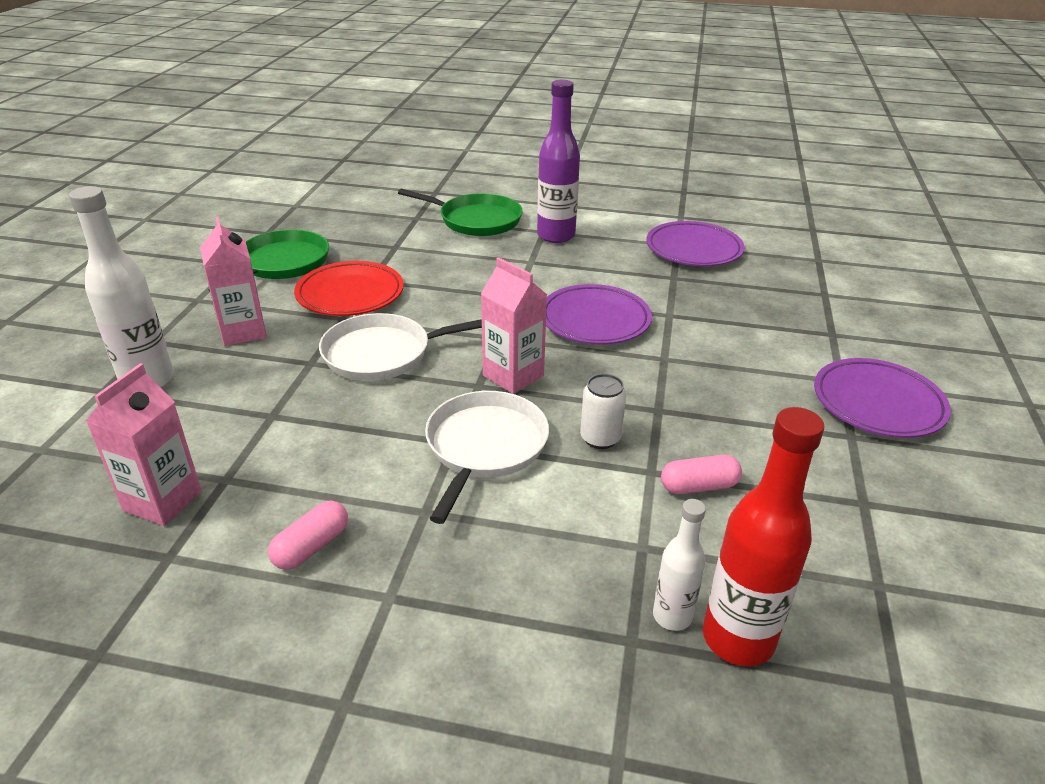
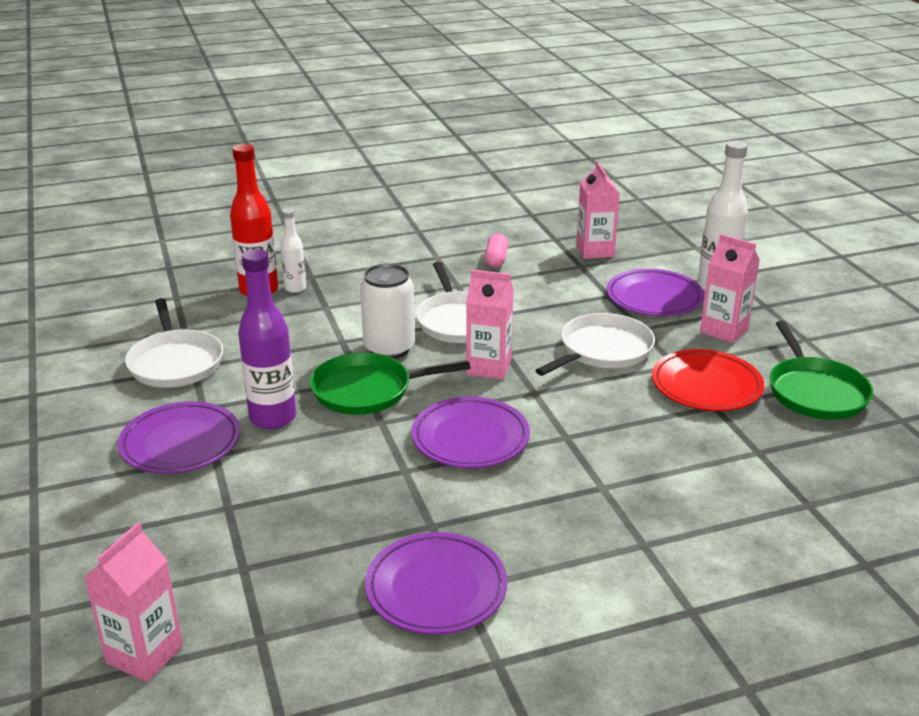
camera: 150 degrees right, 5 degrees down
(233, 392) = (654, 298): none -> purple plate
(476, 220) = (741, 530): green pan -> green pan (367, 390)
(556, 236) = (620, 542): purple bottle -> purple bottle (273, 418)
(600, 438) = (389, 348): white can -> white can, size x1.63
(699, 486) = (307, 343): pink capsule -> none
(890, 521) = (175, 362): none -> white pan
(896, 272) = (145, 654): none -> pink carton

